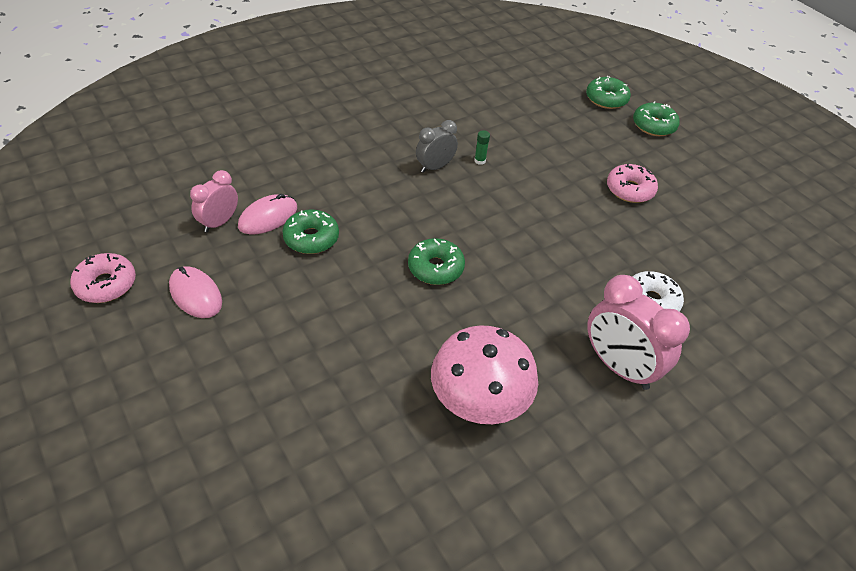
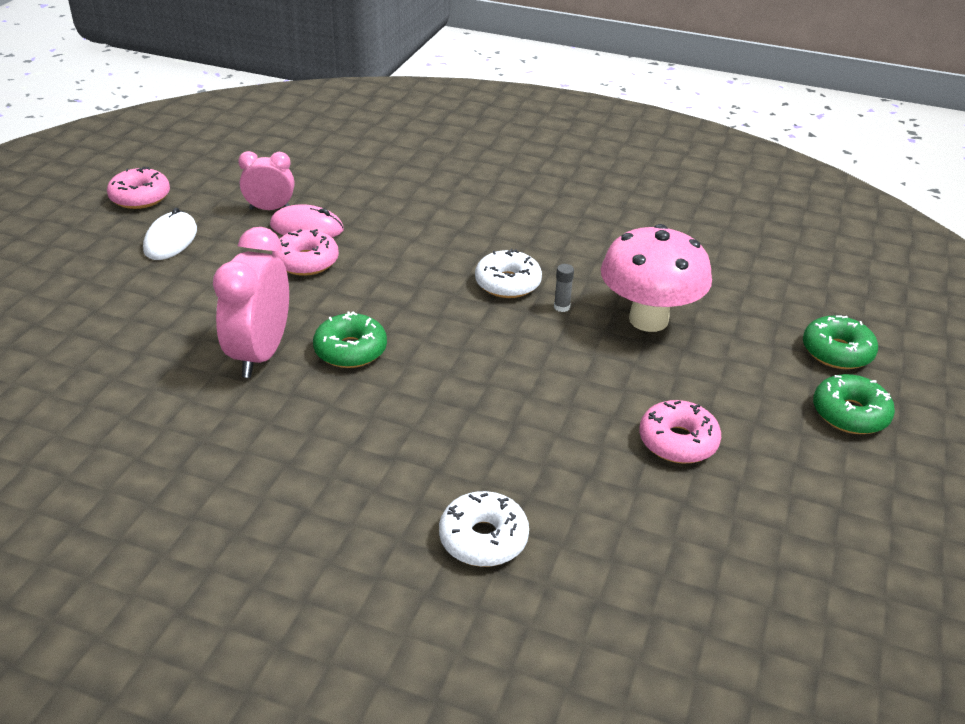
camera: 55 degrees right, 10 degrees down
(195, 294) = (170, 240): pink mouse -> white mouse
(311, 238) = (306, 261): green donut -> pink donut
(435, 167) = (507, 283): grey clock -> white donut
(478, 405) = (181, 461): pink mushroom -> pink mushroom (648, 319)
(480, 161) = (561, 307): green glue stick -> grey glue stick
(618, 367) = (338, 550): pink clock -> pink clock (260, 354)

